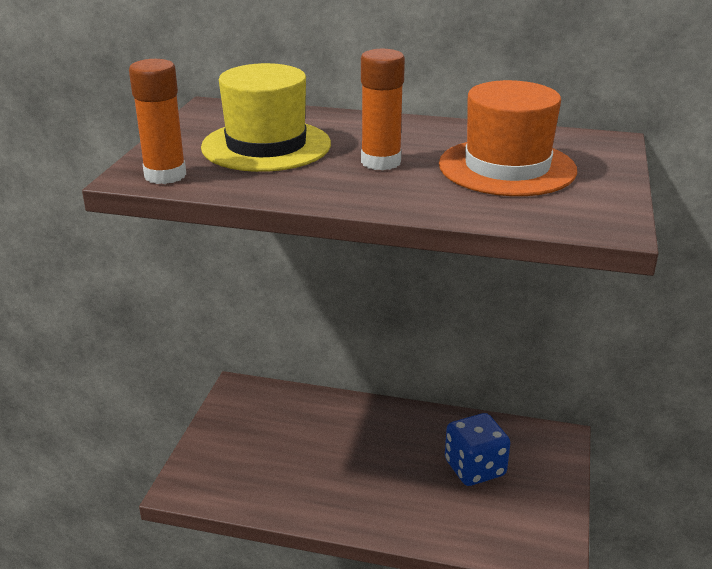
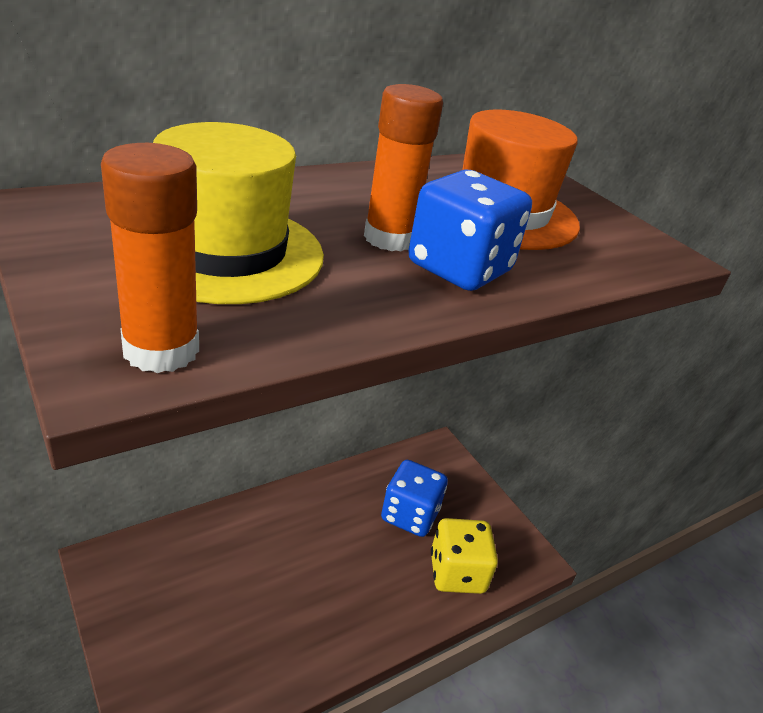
camera: 50 degrees left, 5 degrees up
(397, 187) = (459, 268): none -> blue dice
(469, 524) = (457, 573): none -> yellow dice

